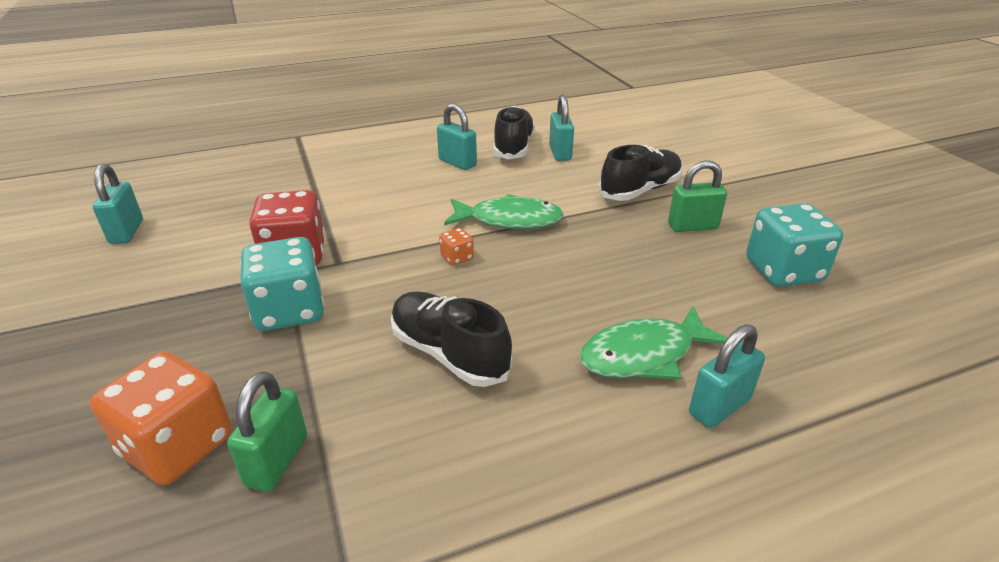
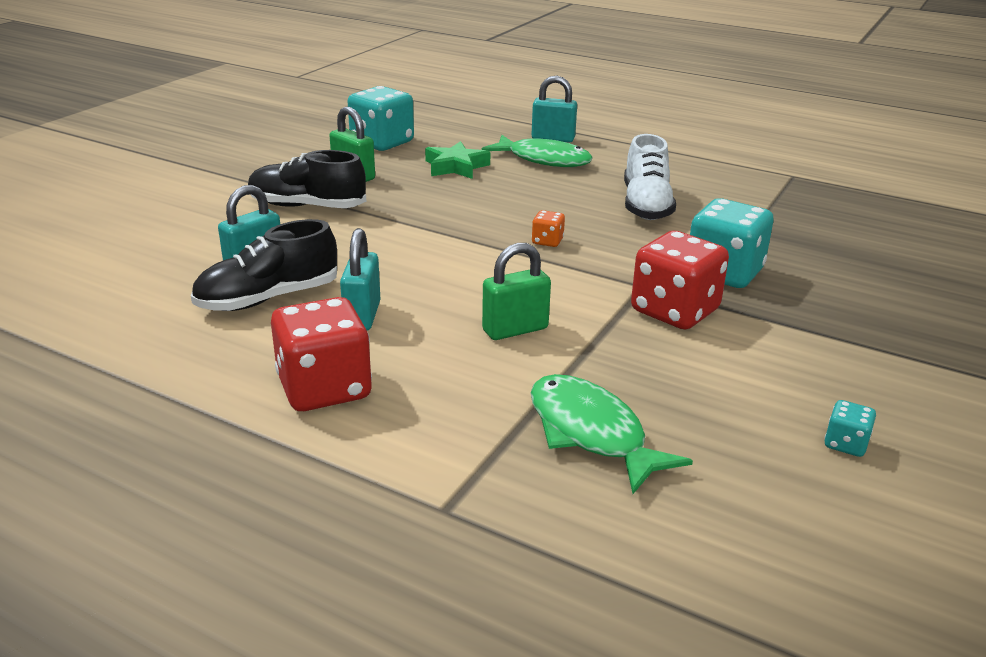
camera: 130 degrees left, 5 degrees down
(126, 232) = (845, 444): turquoise padlock -> turquoise dice
(178, 446) = (853, 243): orange dice -> none
(277, 461) = (797, 215): green padlock -> green padlock (515, 329)
(409, 138) = (324, 388): none -> red dice
(449, 353) = (646, 205): black shoe -> white shoe
(509, 220) = (452, 242): green fish -> green fish (591, 433)
(671, 285) = (456, 167): none -> green star

